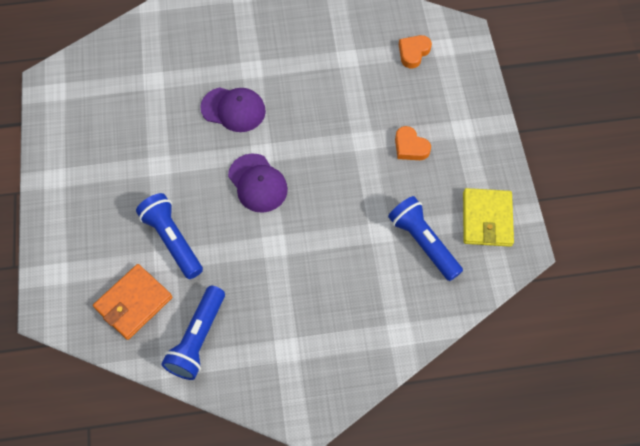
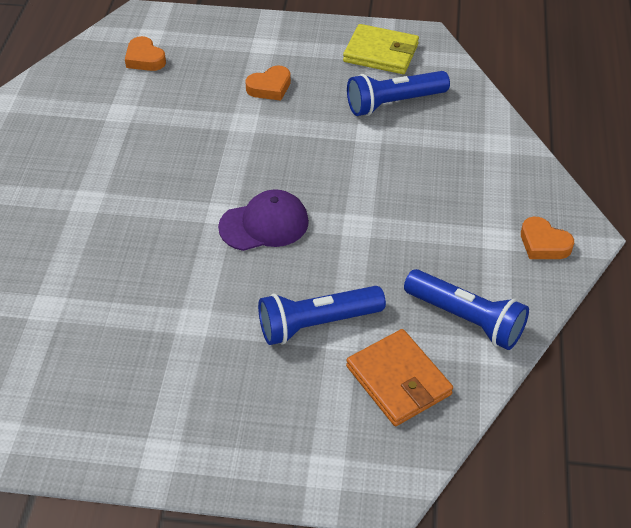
camera: 75 degrees left, 15 degrees down
(233, 109) = (142, 229): purple cap -> none
(289, 386) = (543, 244): none -> orange heart

